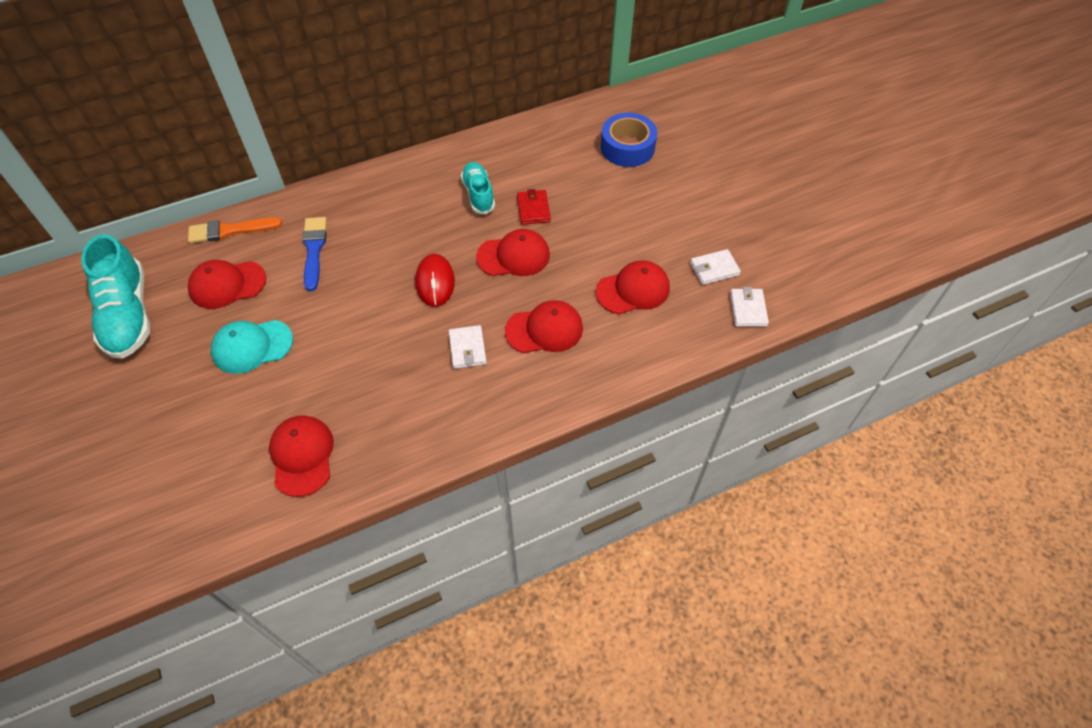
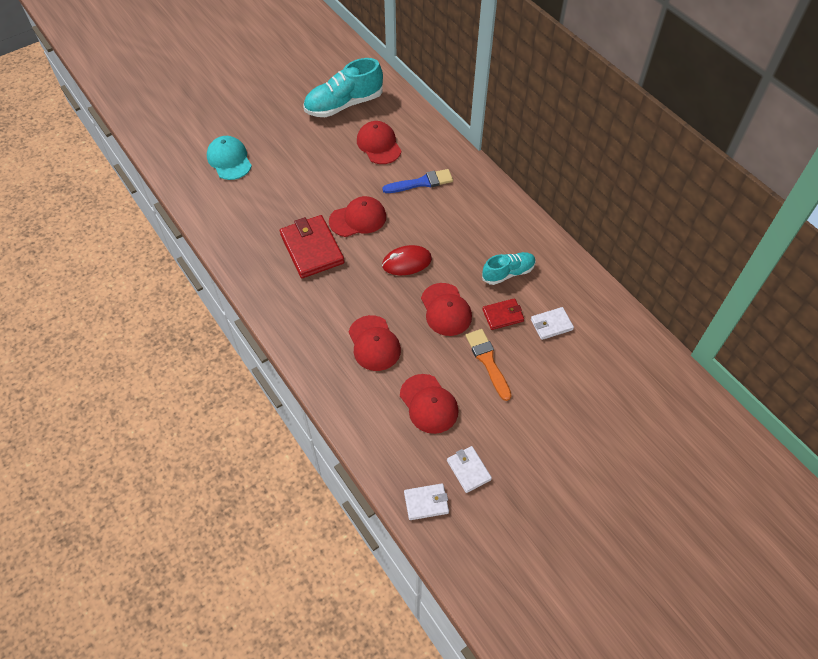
camera: 80 degrees right, 0 degrees up
(230, 230) = (428, 132): orange brush -> orange brush (488, 361)
(252, 346) = (329, 172): turquoise cap -> turquoise cap (229, 160)
(302, 456) = (247, 221): red cap -> red cap (358, 219)
(381, 380) = (312, 249): none -> red wallet
(467, 348) = (347, 295): white wallet -> white wallet (551, 325)
(627, 147) = (606, 380): blue tape -> none

